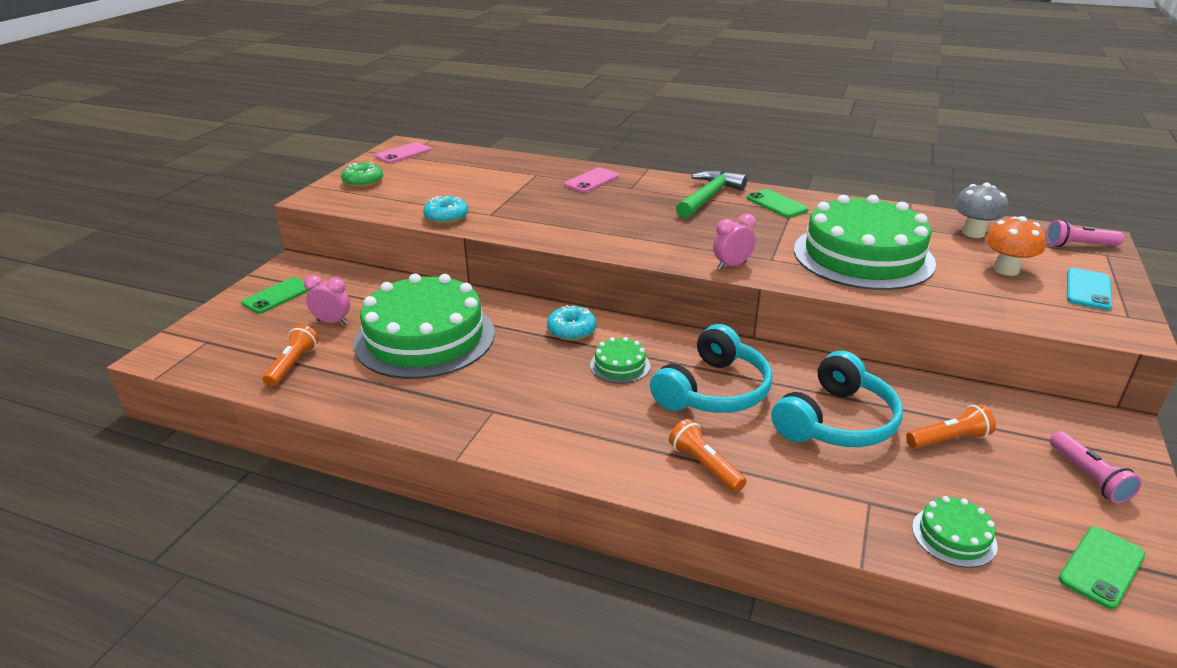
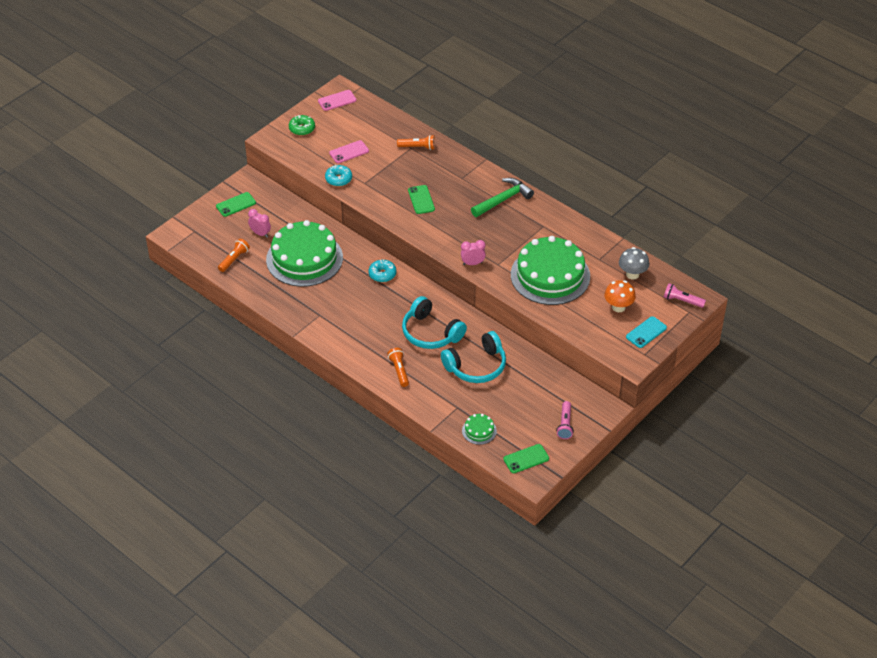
camera: 20 degrees right, 15 degrees up
(591, 181) = (442, 164): pink phone -> pink phone (349, 152)
(620, 365) = (394, 304): green cake -> none
(713, 390) = (430, 333): turquoise headphones -> turquoise headphones turned 75 degrees clockwise
(777, 204) = (539, 218): green phone -> green phone (421, 200)
(949, 439) = (520, 390): orange flashlight -> orange flashlight (418, 147)

